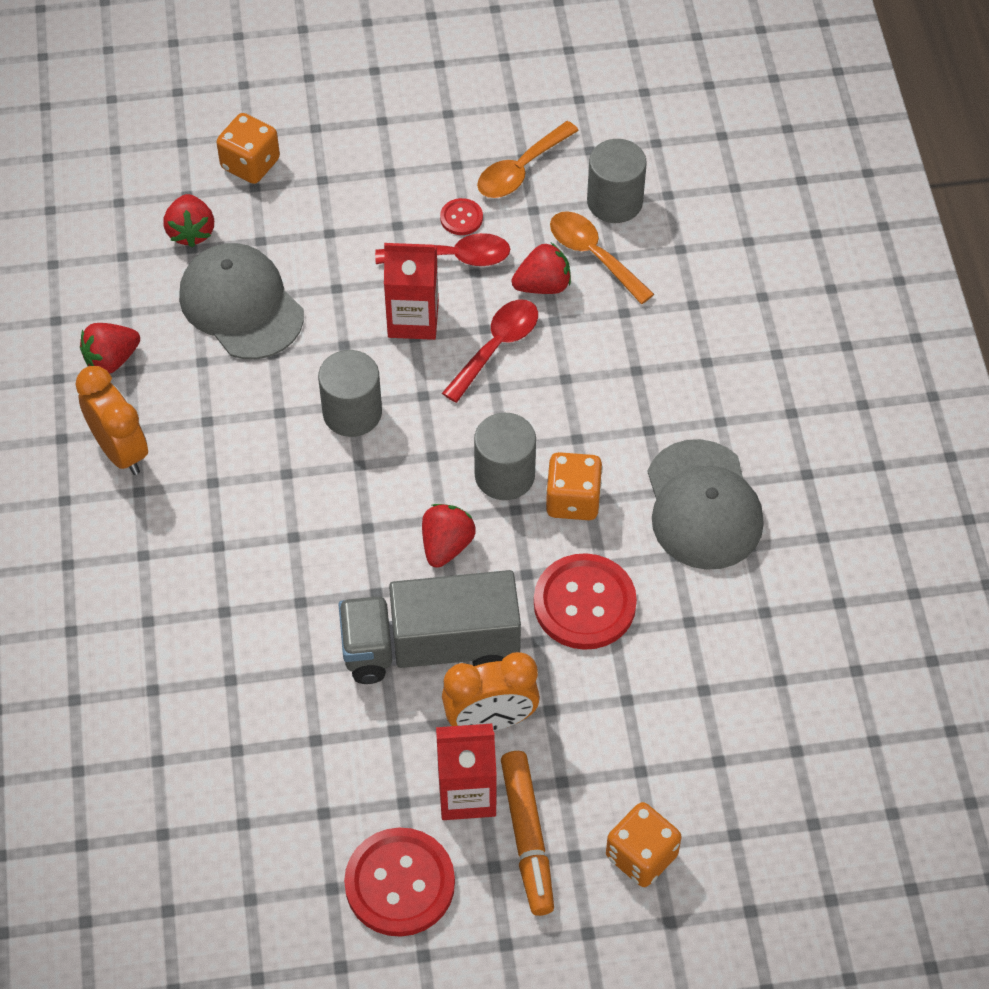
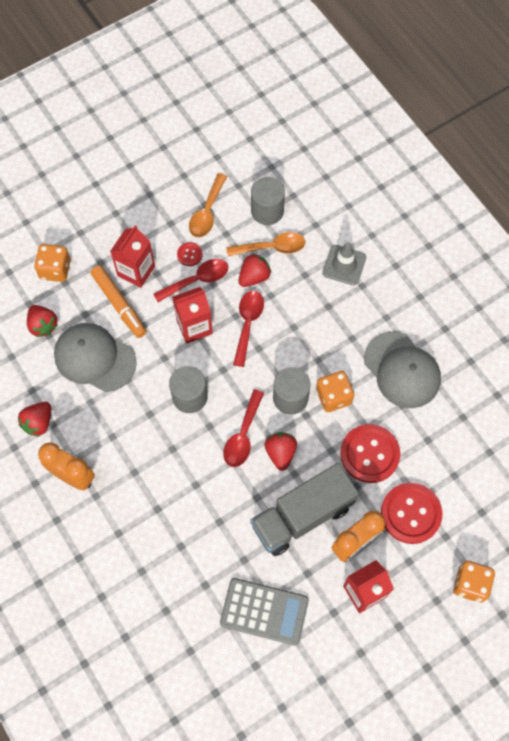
camera: 25 degrees left, 10 degrees up
(298, 754) = (264, 611): none -> grey calculator
(368, 210) = (136, 271): none -> red carton
(400, 883) = (355, 660): red button -> red button (410, 513)
(403, 498) = (243, 435): none -> red spoon
(527, 837) = (407, 601): orange marker -> orange marker (119, 304)
(593, 255) = (272, 247): orange spoon -> orange spoon turned 150 degrees clockwise
(693, 322) = (344, 265): none -> grey traffic cone

